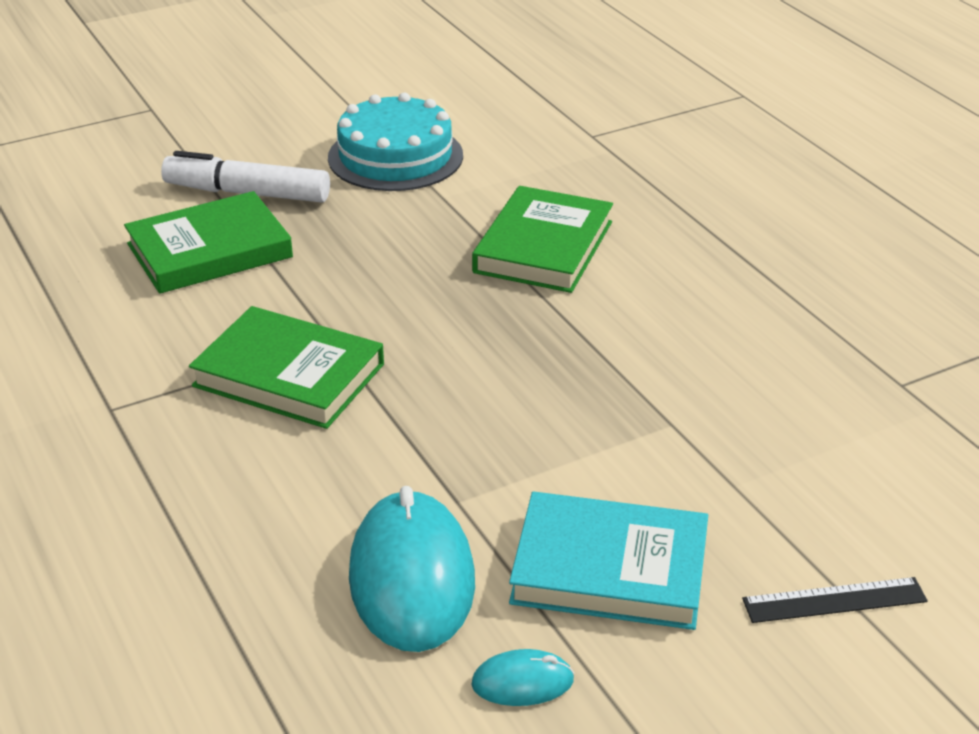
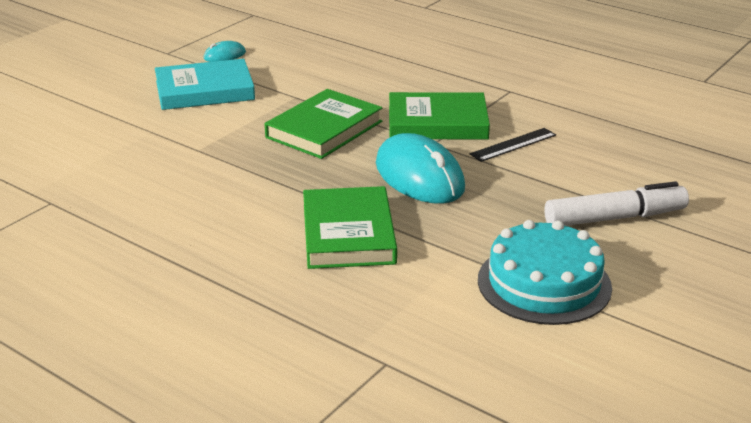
camera: 155 degrees right, 5 degrees down
(209, 250) = (578, 173): green book -> green book (324, 129)
(412, 578) = (295, 70): turquoise mouse -> turquoise mouse (419, 176)
(834, 600) = (91, 102): black ruler -> black ruler (513, 145)

